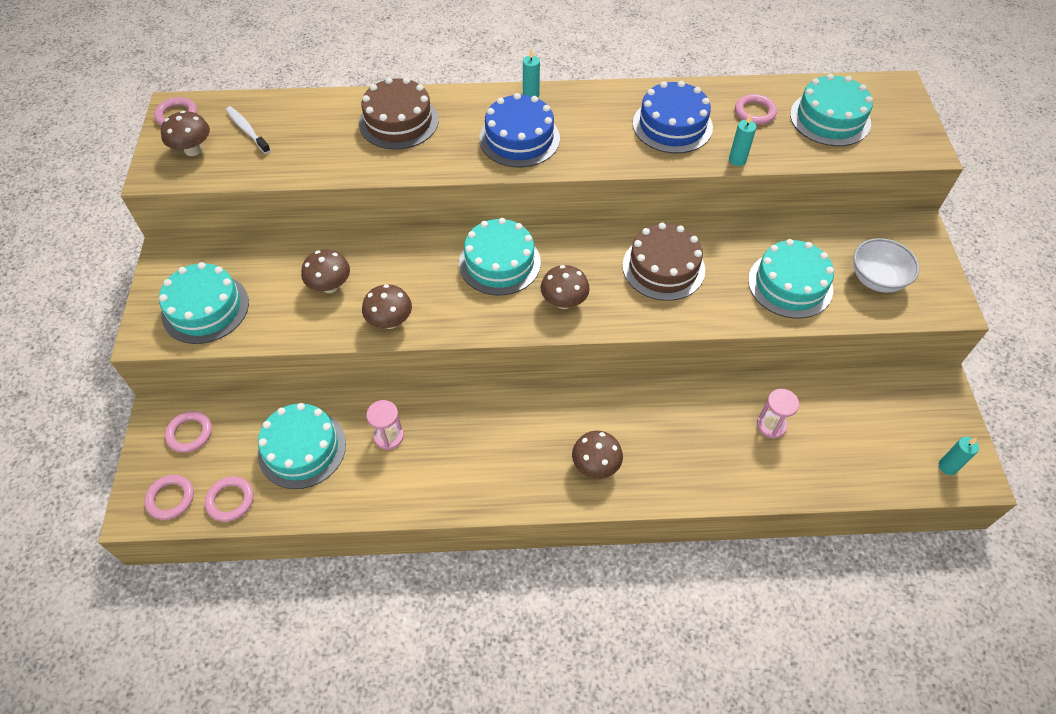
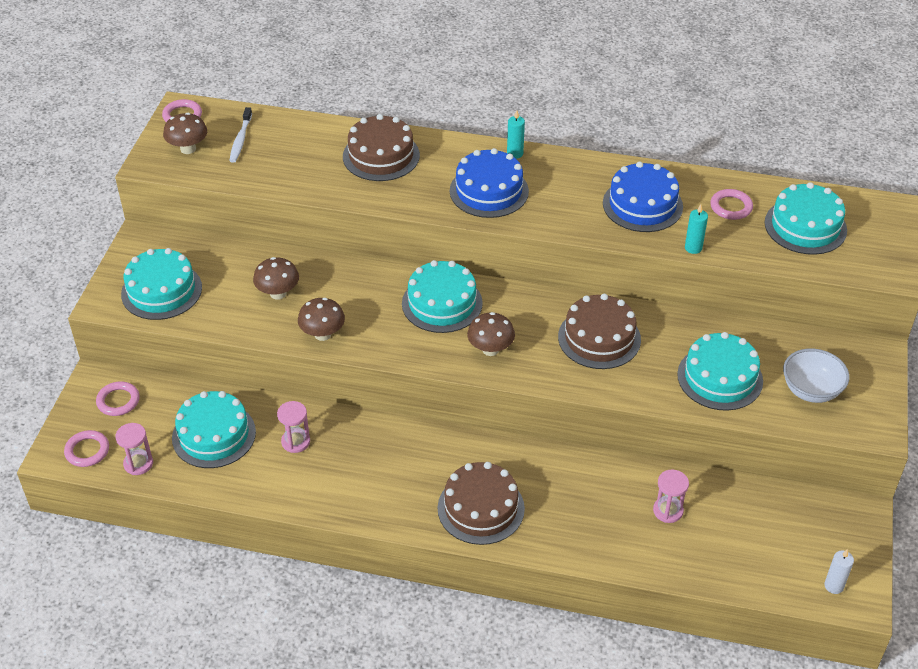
camera: 15 degrees right, 10 degrees down
(230, 500) = (138, 464): pink ring -> pink hourglass
(247, 130) = (241, 140): white toothbrush -> white toothbrush turned 150 degrees counterclockwise
(595, 465) = (481, 508): brown mushroom -> brown cake
(947, 466) = (834, 586): turquoise candle -> white candle

